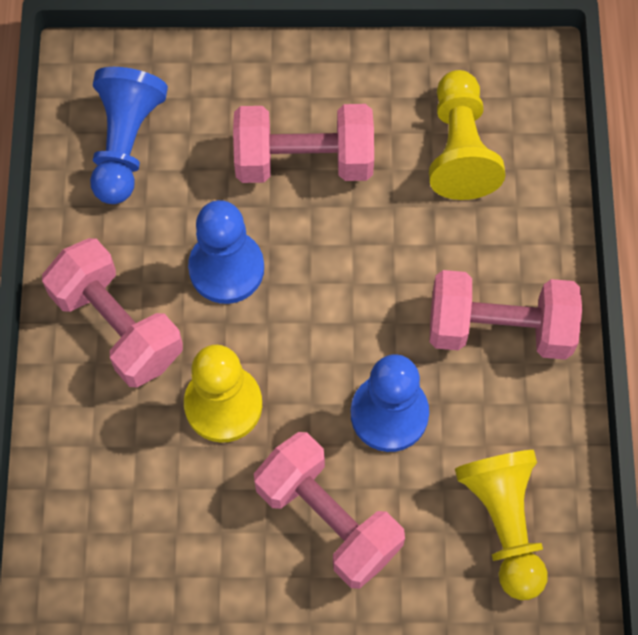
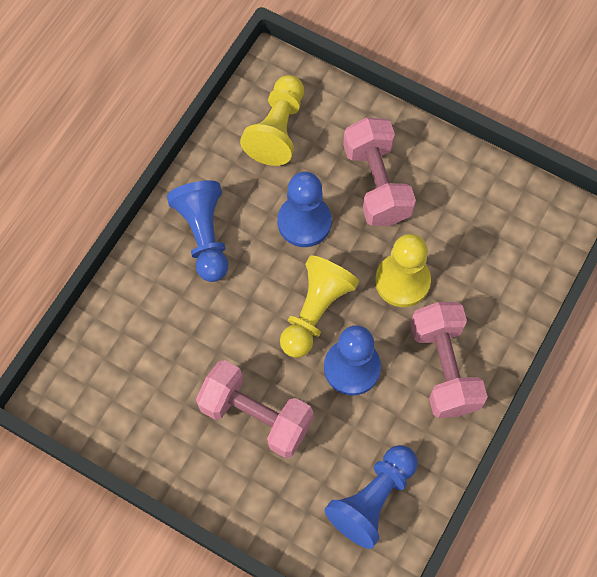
camera: 150 degrees left, 0 degrees up
(460, 149) = (147, 365): yellow pawn -> yellow pawn (315, 312)
(499, 328) = (204, 236): pink dumbbell -> blue pawn

